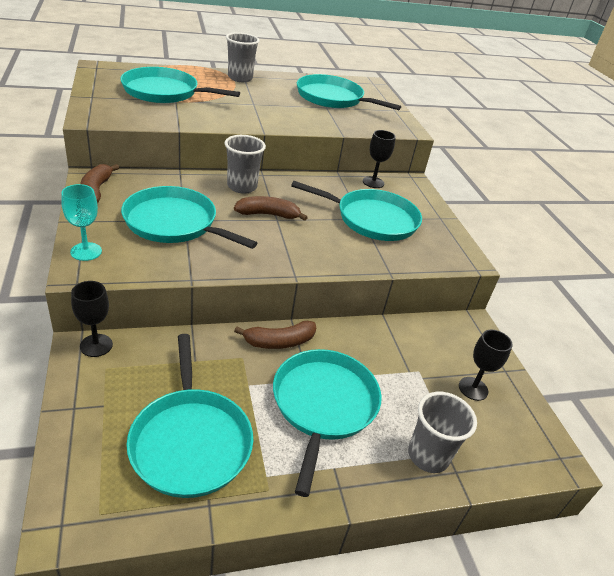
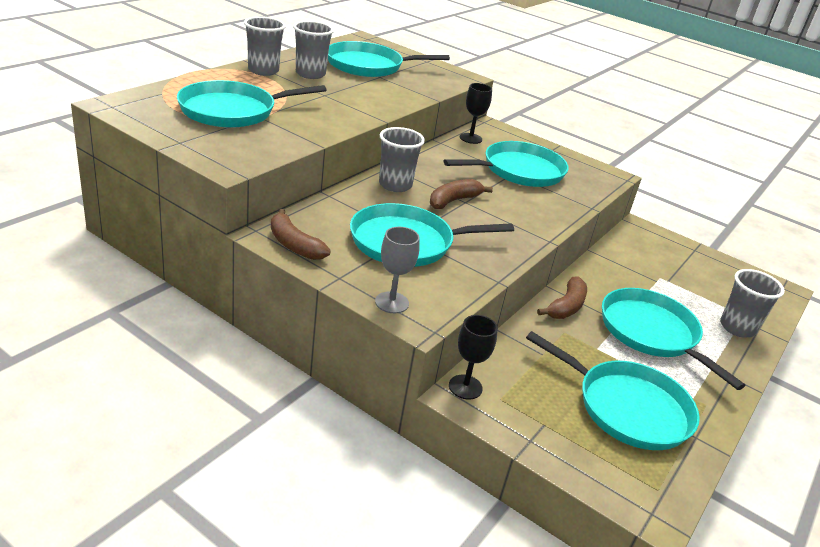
camera: 40 degrees left, 5 degrees down
(86, 251) = (392, 302): turquoise goblet -> grey goblet
(271, 90) = (310, 74): none -> grey cup
(473, 388) = (698, 271): black goblet -> none

